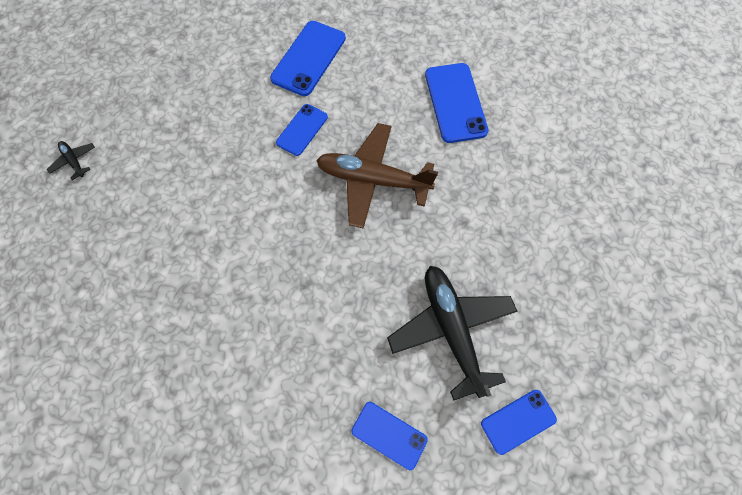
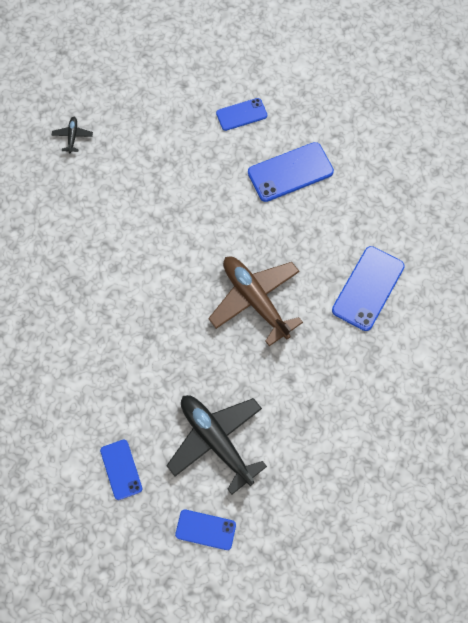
camera: 40 degrees right, 0 degrees up
(302, 130) = (238, 225): blue phone -> blue phone (241, 114)
(451, 329) = (216, 440): black plane -> black plane turned 60 degrees counterclockwise

